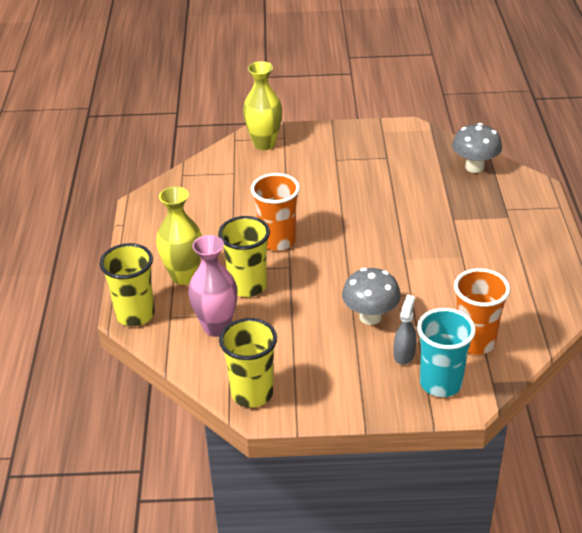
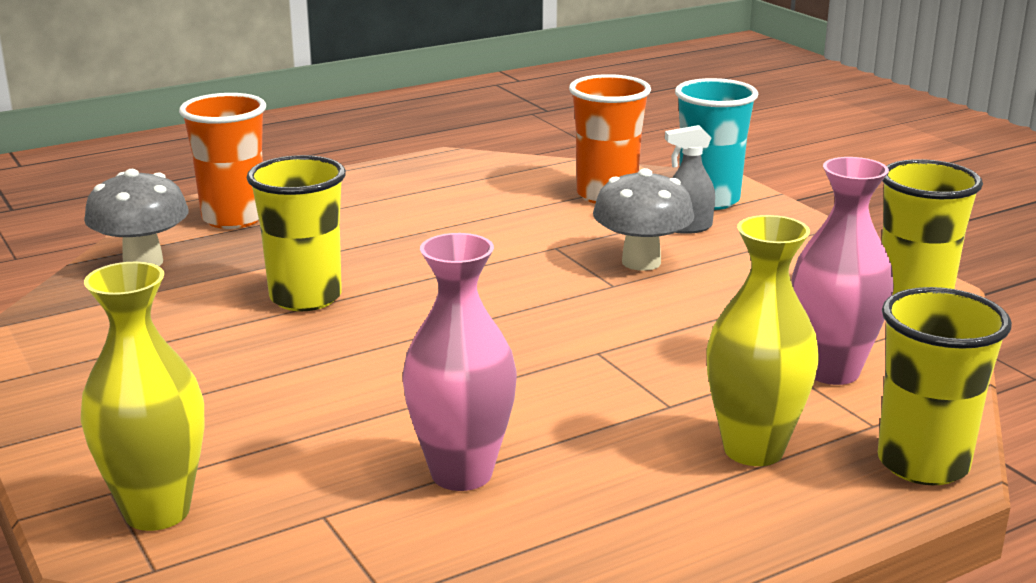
camera: 120 degrees left, 15 degrees down
(231, 205) = (461, 473): none -> pink vase
(248, 286) = (696, 374): yellow cup -> yellow cup (305, 298)
(277, 241) = (536, 383): orange cup -> orange cup (234, 218)

